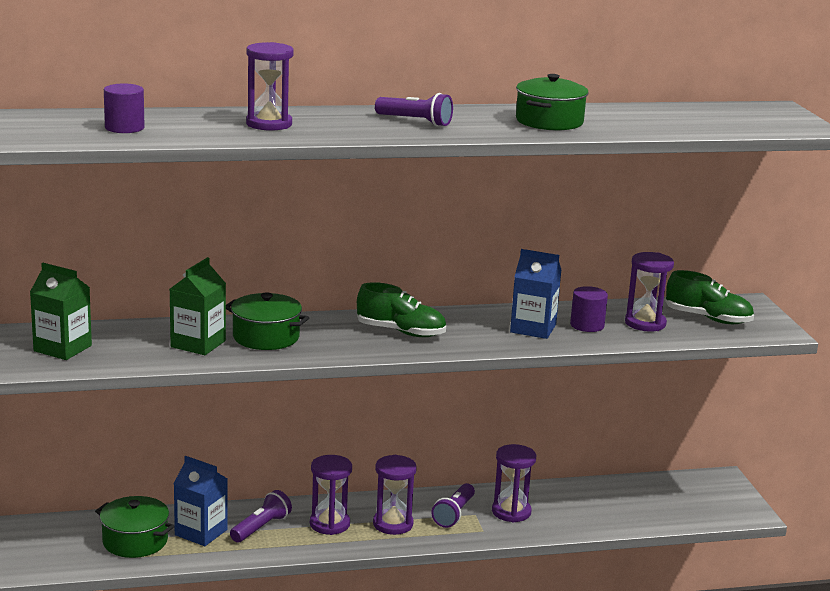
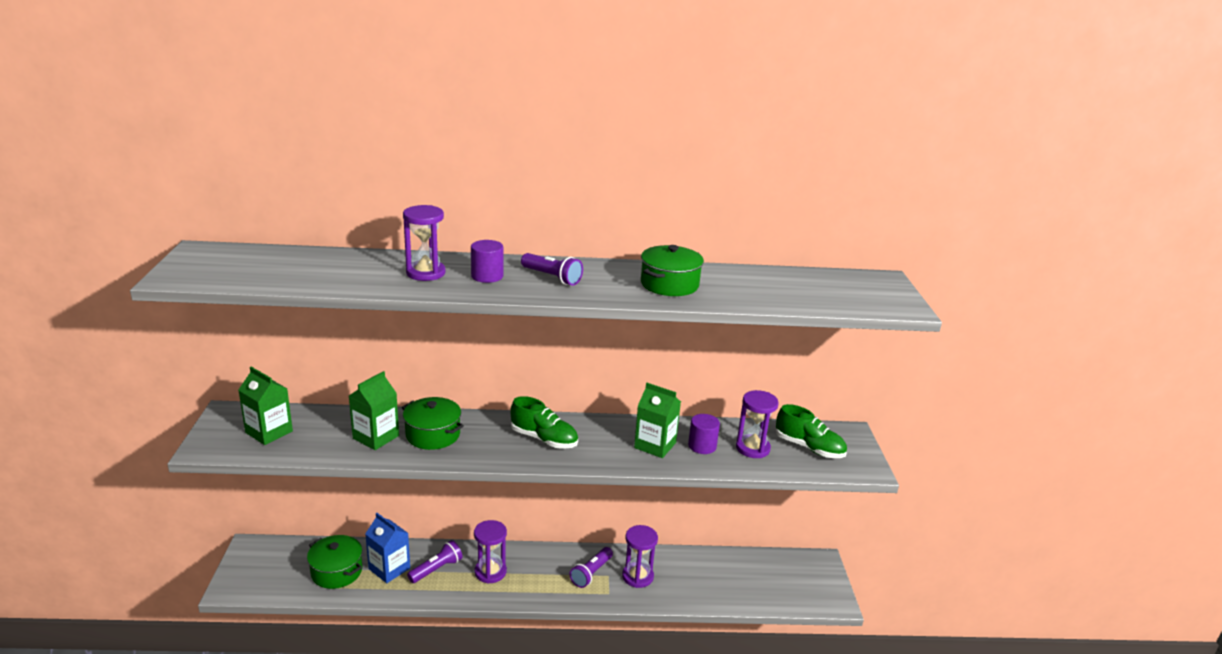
camera: 10 degrees right, 5 degrees up
(124, 128) = (303, 270): purple cylinder -> purple cylinder (487, 276)
(393, 524) = (539, 578): purple hourglass -> none
(533, 328) = (655, 445): blue carton -> green carton

